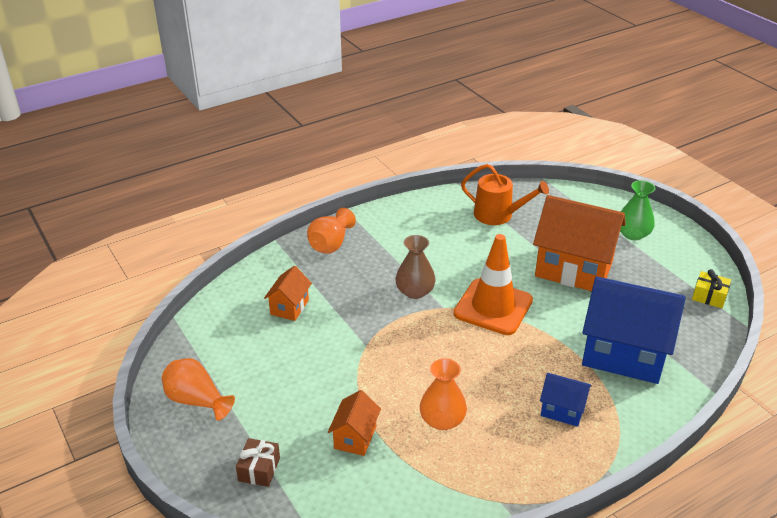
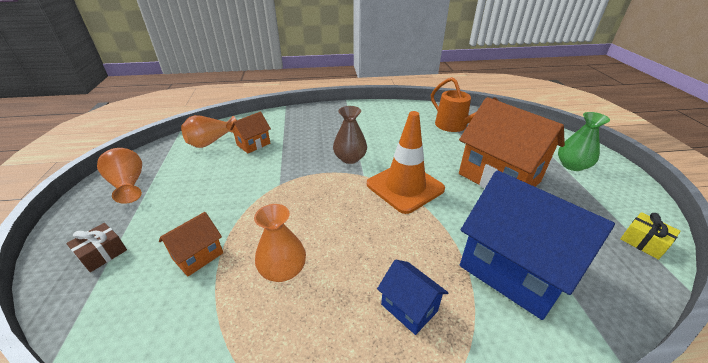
camera: 25 degrees right, 0 degrees up
(331, 244) = (318, 115): orange vase -> orange vase (211, 142)

